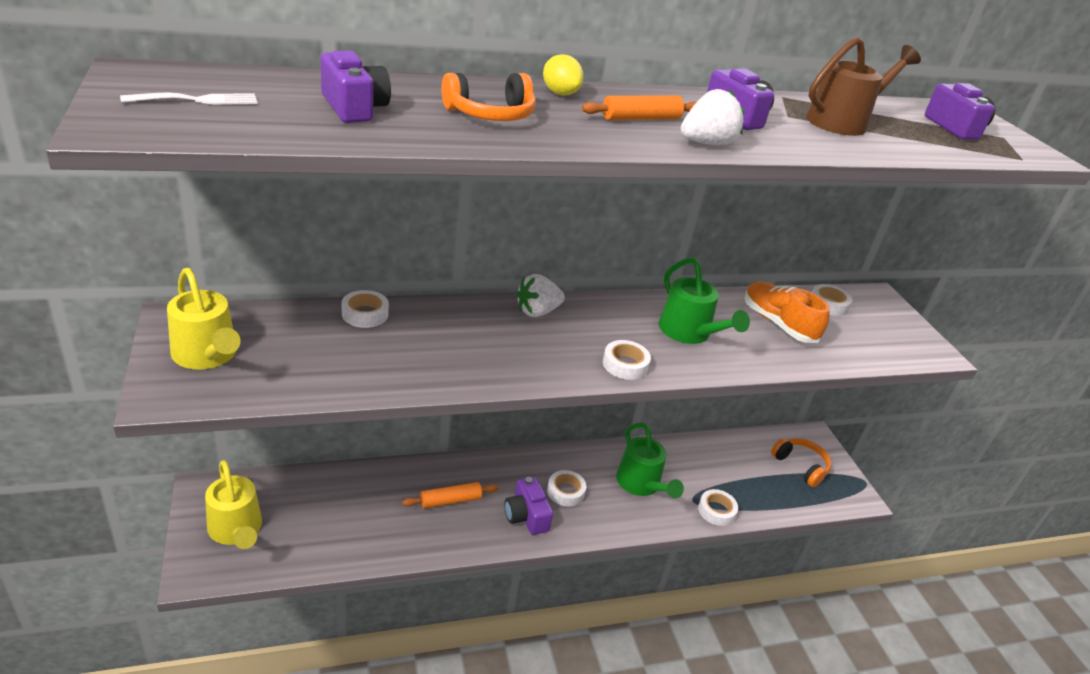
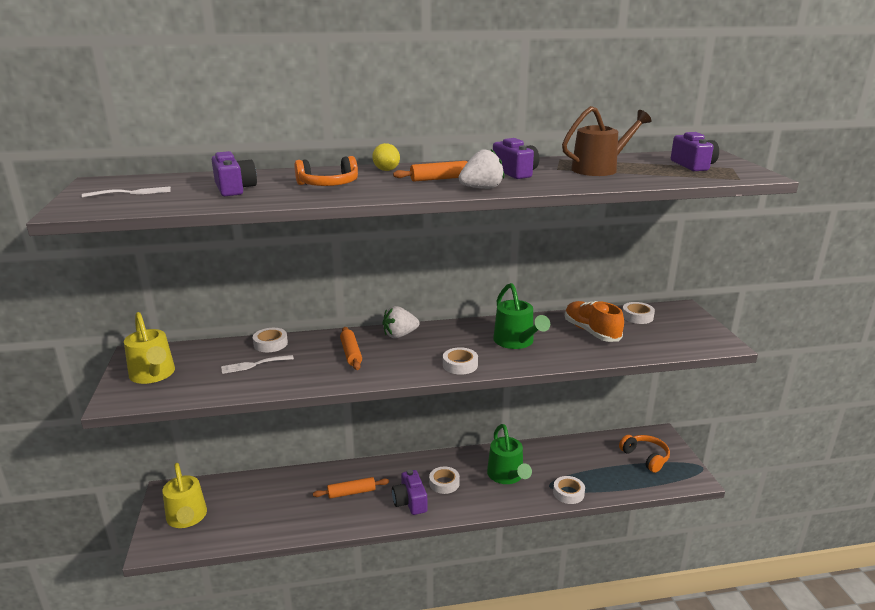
camera: 10 degrees right, 10 degrees down
(348, 347) = (254, 365): none -> white fork
(478, 337) = (351, 353): none -> orange rolling pin

